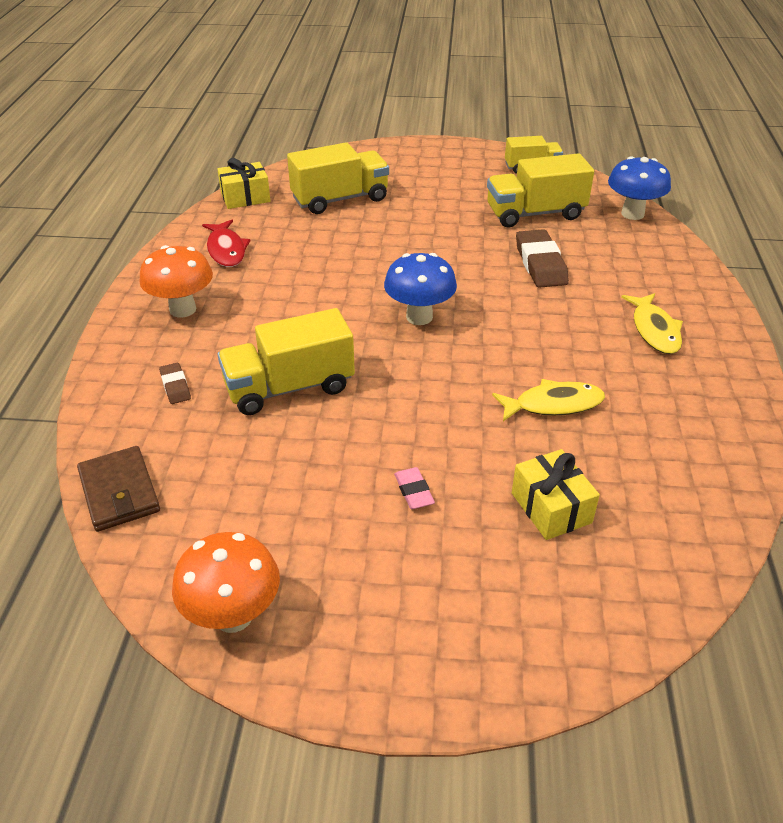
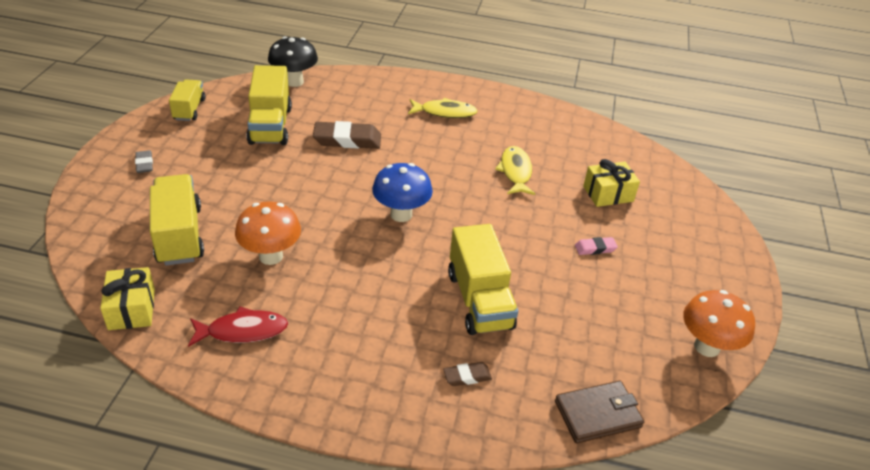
camera: 85 degrees left, 0 degrees up
(183, 309) = (345, 370): orange mushroom -> orange mushroom (271, 256)
(432, 164) = (144, 164): none -> grey eraser
(632, 214) = (294, 82): blue mushroom -> black mushroom

